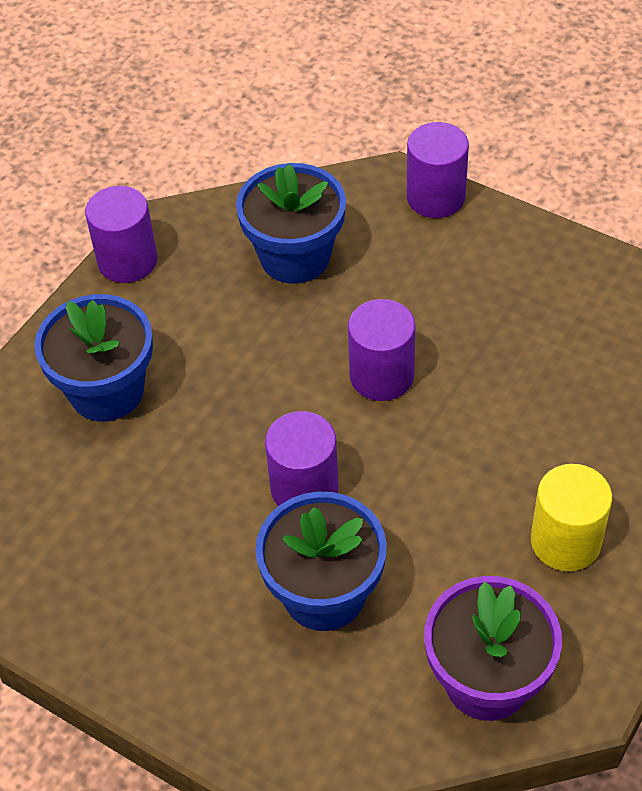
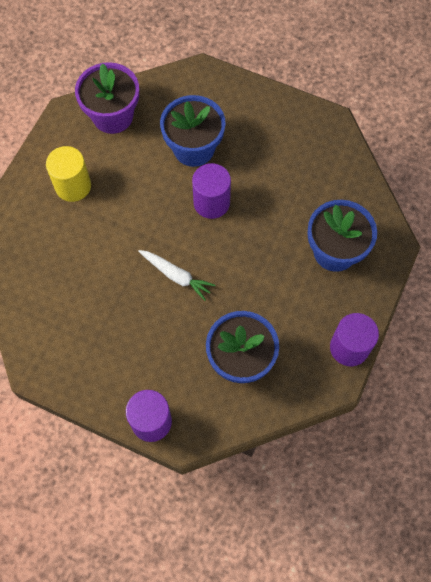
camera: 170 degrees right, 15 degrees up
(381, 375) = (176, 276): purple cylinder -> white carrot

